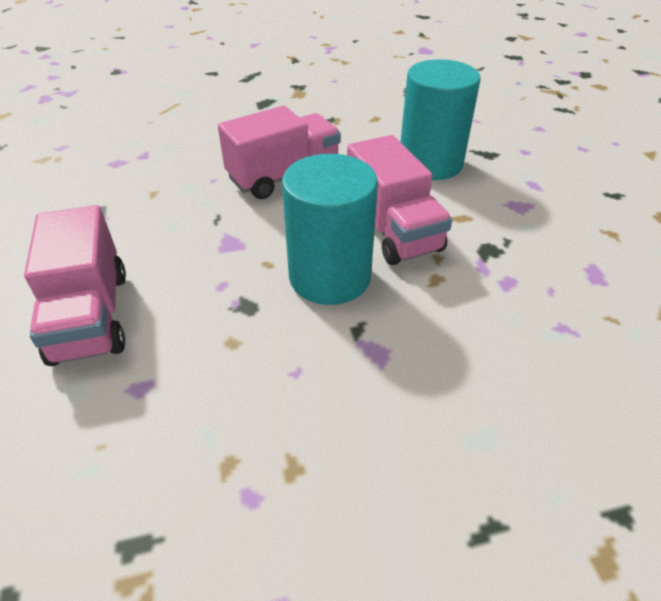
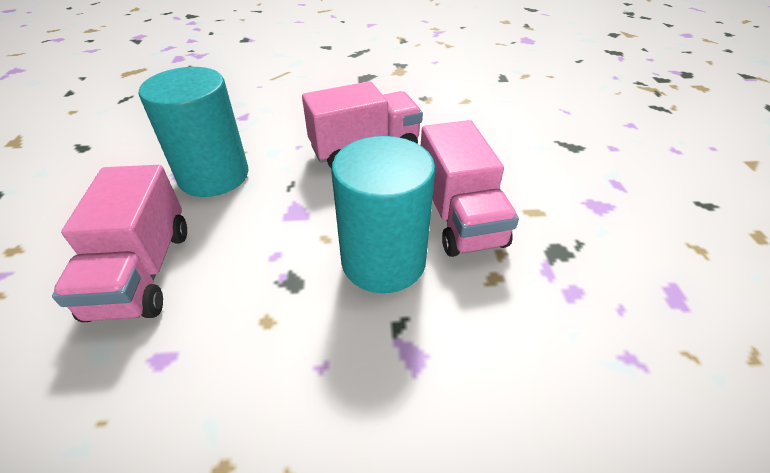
camera: 10 degrees right, 0 degrees up
(430, 163) = (511, 150): turquoise cylinder -> turquoise cylinder (214, 176)

